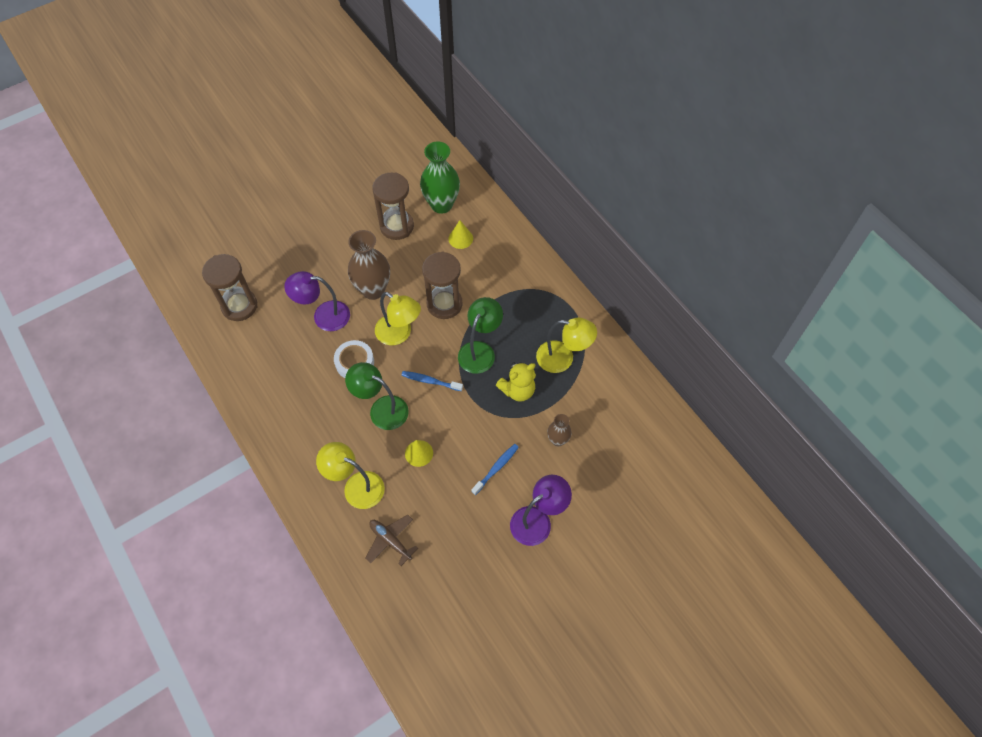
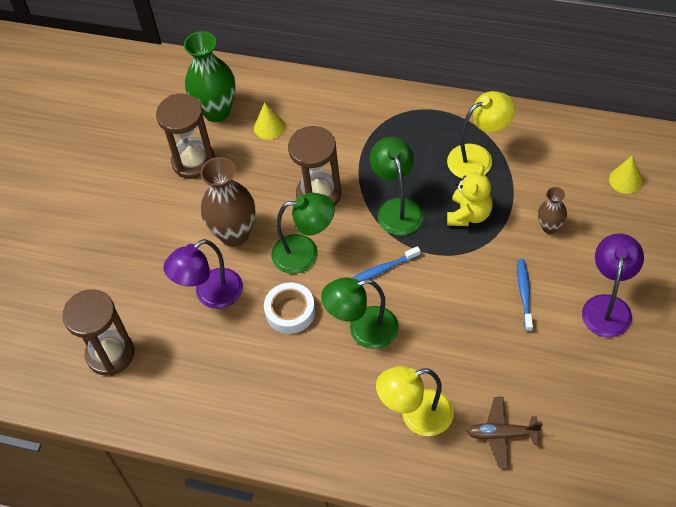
camera: 35 degrees left, 5 degrees down
(399, 334) = (305, 253): yellow lamp -> green lamp
(419, 453) = (441, 339): yellow cone -> yellow cone (625, 180)

